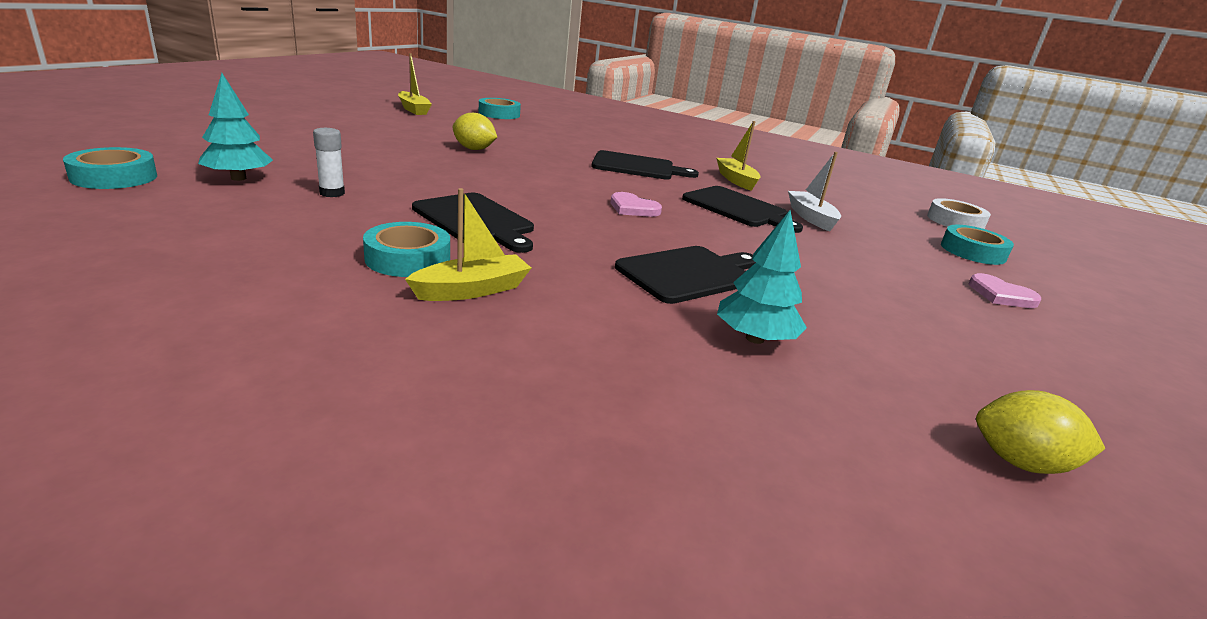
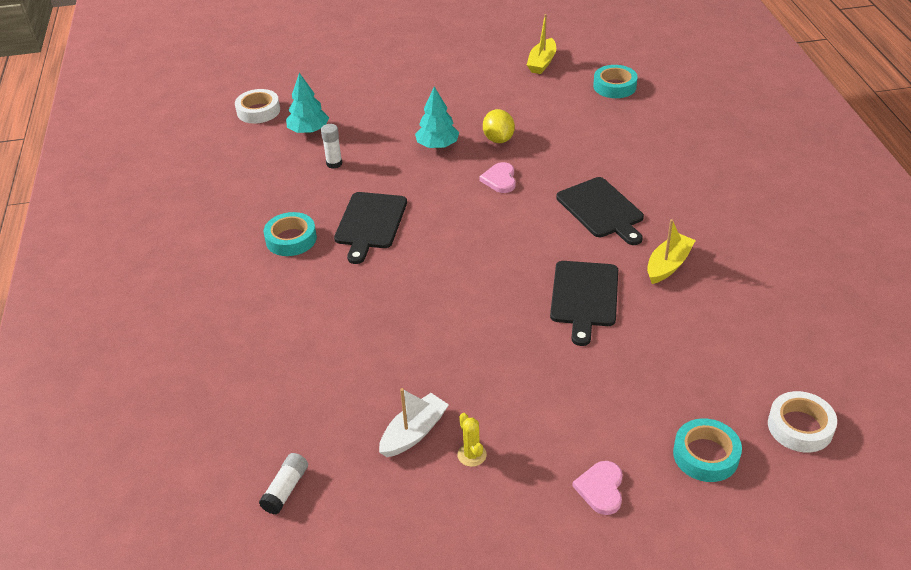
camera: 60 degrees right, 15 degrees up
(114, 177) = (258, 111): turquoise tape -> white tape
(472, 290) = (284, 277): yellow boat -> none
(633, 208) = (494, 257): pink heart -> pink heart (500, 179)
(689, 273) = (410, 330): black cutting board -> none
(754, 338) = (351, 390): turquoise tree -> turquoise tree (437, 145)
(811, 218) = (631, 339): white boat -> white boat (414, 433)
(923, 324) = (472, 455): none -> yellow cactus
(927, 463) = (286, 489): none -> white glue stick
(1020, 462) = (323, 526): yellow lemon -> none

